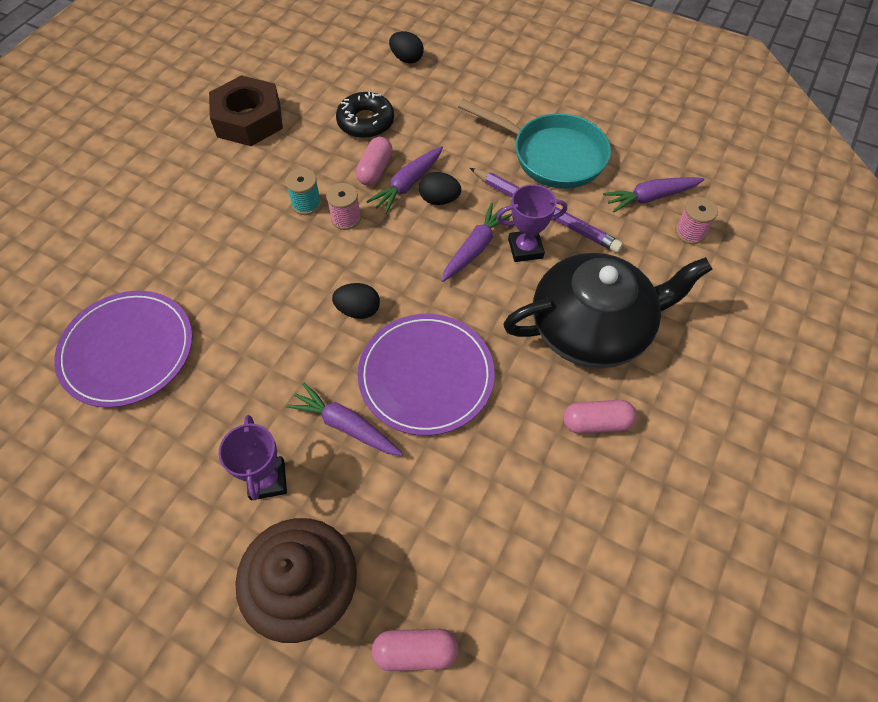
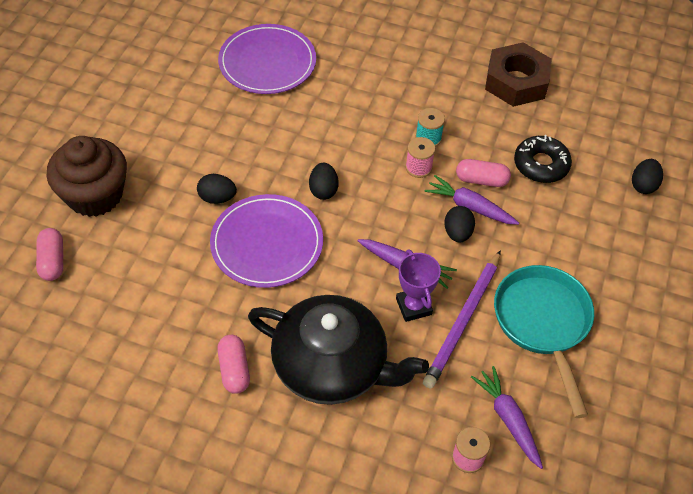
camera: 80 degrees right, 5 degrees down
(267, 480) = (172, 159): purple trophy -> none
(346, 426) = (217, 198): purple carrot -> black egg
(552, 155) = (543, 324): turquoise pan -> turquoise pan turned 150 degrees clockwise
(592, 327) = (332, 365): black teapot -> black teapot turned 45 degrees counterclockwise

